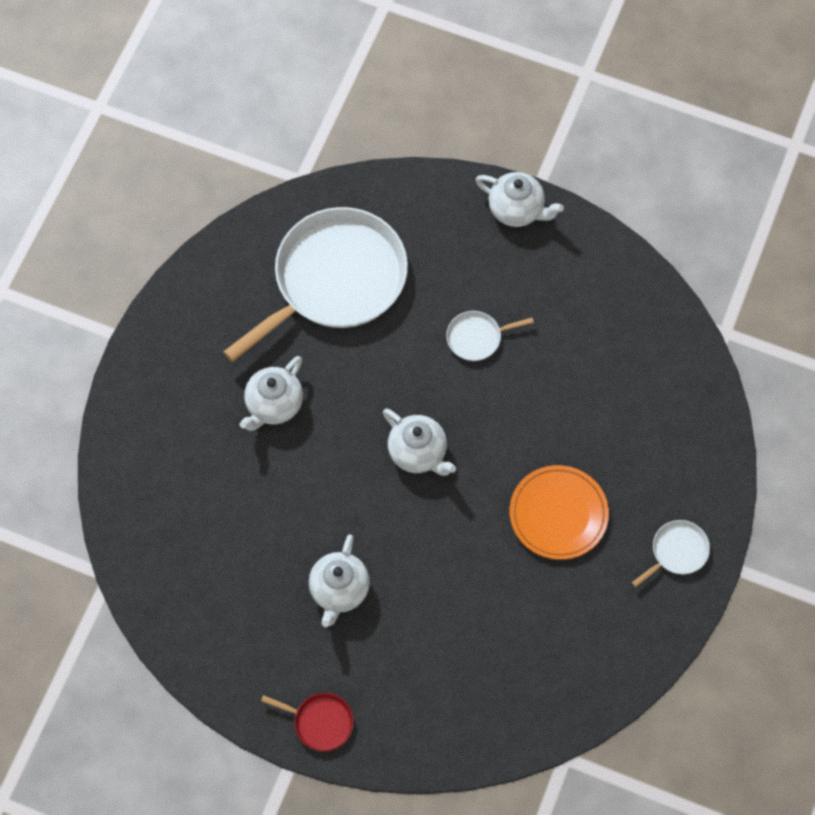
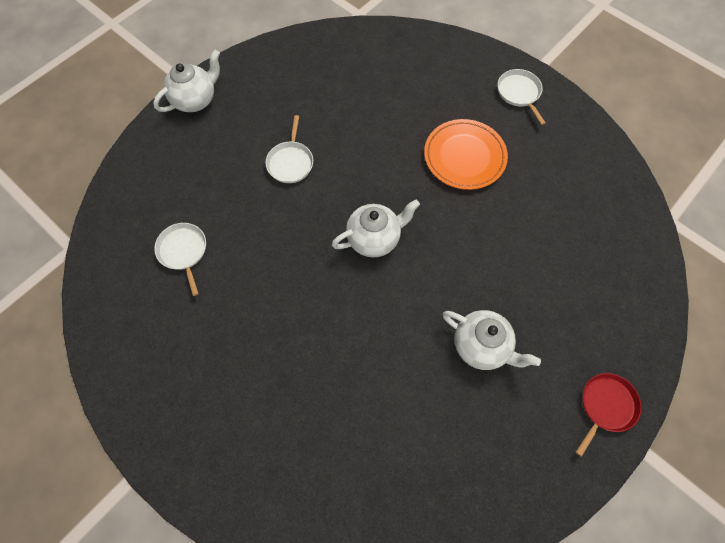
camera: 70 degrees left, 0 degrees up
(274, 405) = (279, 344): white teapot -> none
(334, 280) = (183, 251): white pan -> white pan, size x0.41

